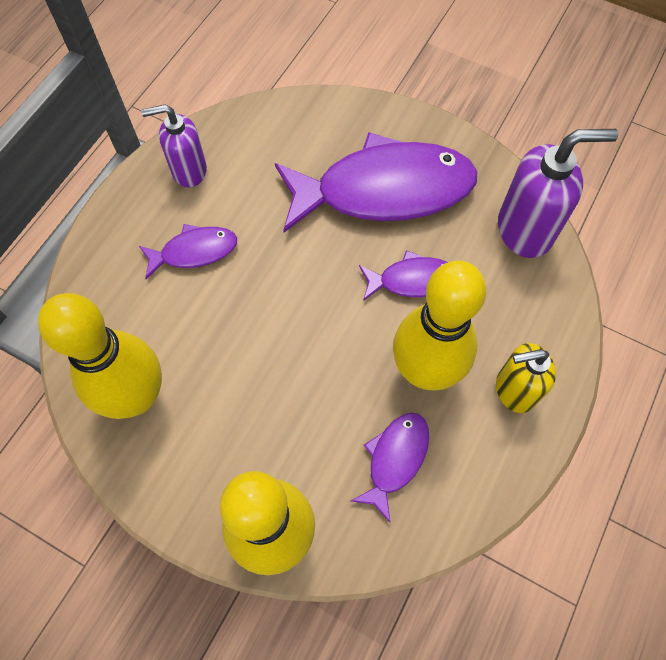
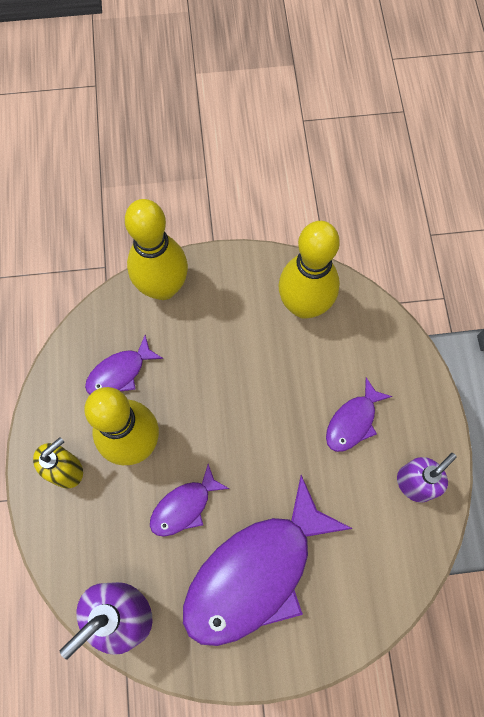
camera: 145 degrees right, 5 degrees up
(395, 459) = (119, 373): purple fish -> purple fish turned 60 degrees clockwise

